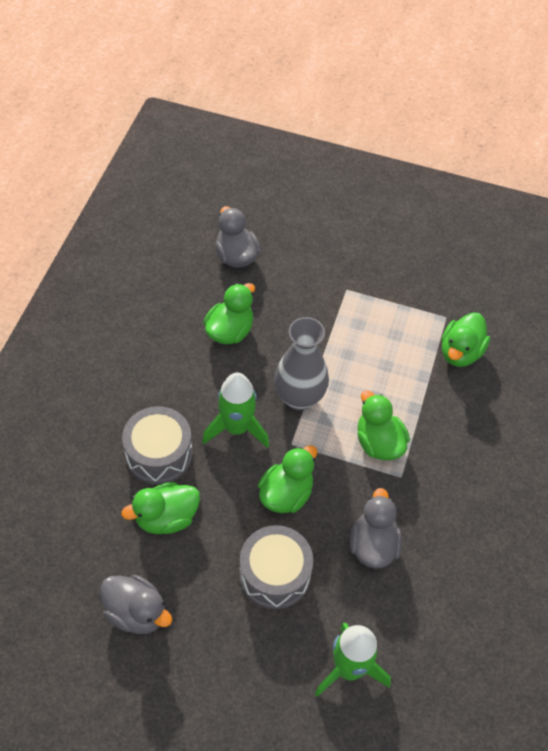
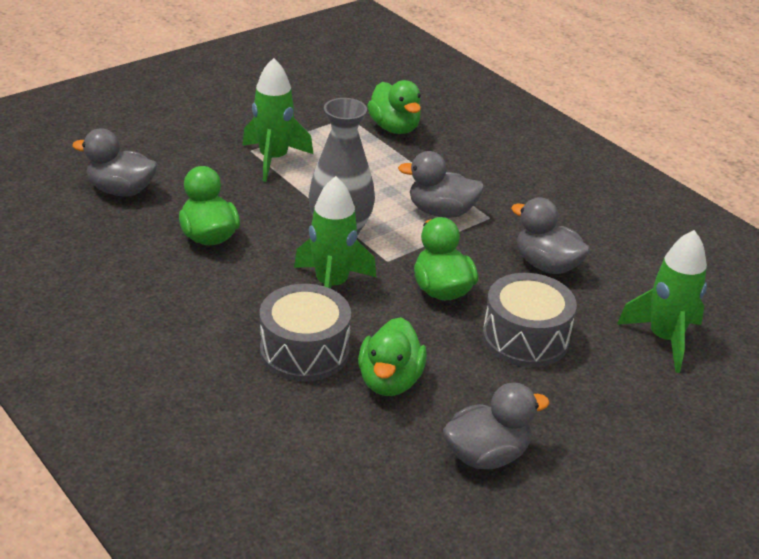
camera: 55 degrees left, 20 degrees down
(348, 309) = (273, 159): none -> green rocket
(378, 443) = (441, 212): green duck -> grey duck

